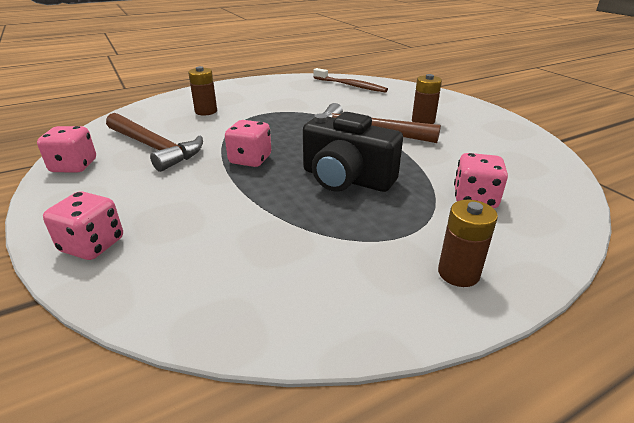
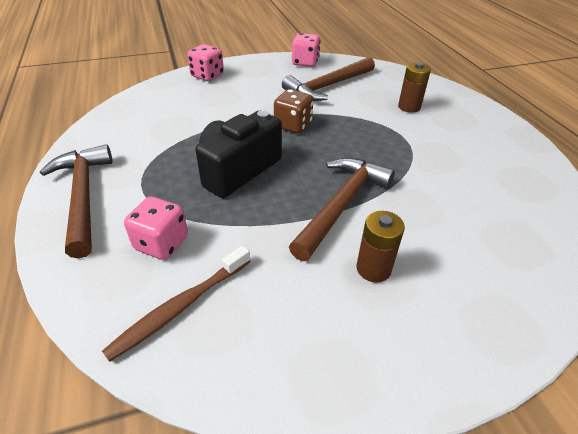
camera: 100 degrees right, 10 degrees up
(250, 160) = (293, 125): pink dice -> brown dice
(350, 85) = (531, 225): brown toothbrush -> brown toothbrush (180, 307)
(458, 273) = (83, 196): brown battery -> brown hammer

